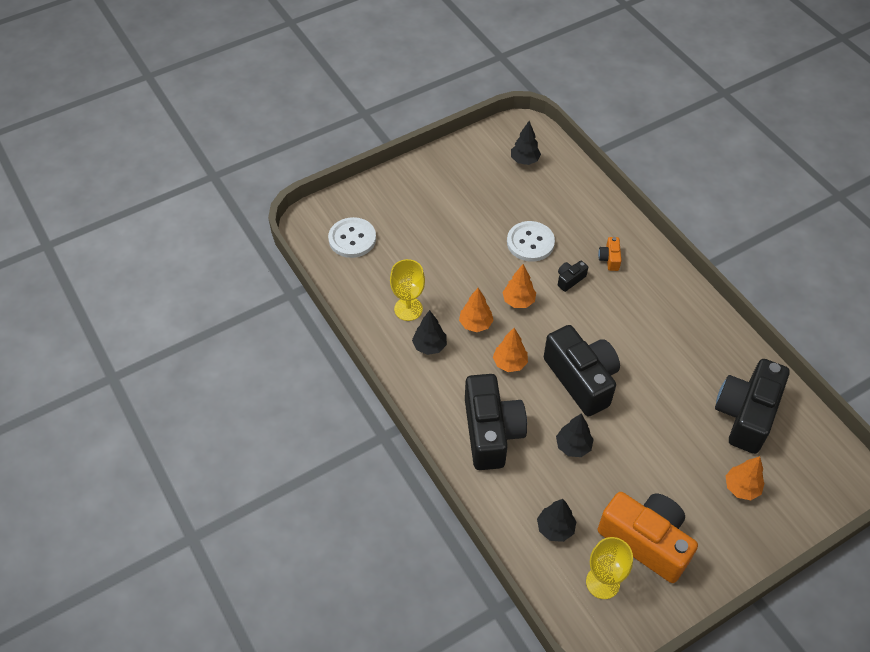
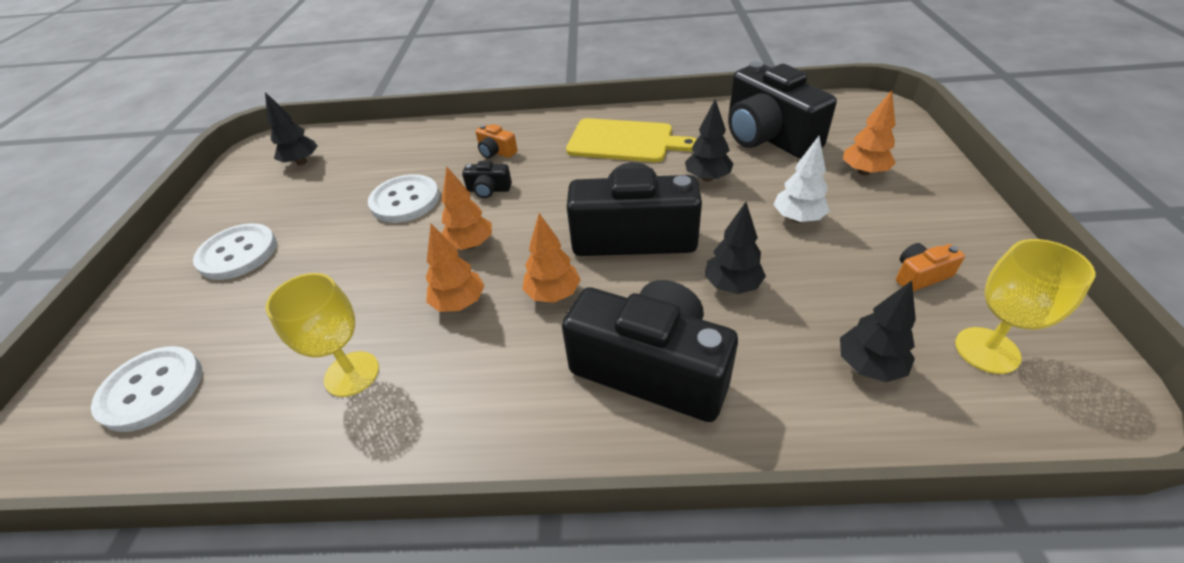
camera: 55 degrees left, 10 degrees down
(429, 346) = (440, 377): black tree -> black tree (707, 178)
(439, 197) = (238, 253): none -> white button
(570, 279) = (488, 190): black camera -> black camera turned 75 degrees counterclockwise
(646, 541) = (920, 276): orange camera -> orange camera, size x0.41
(658, 462) = (797, 218): none -> white tree
(675, 327) = (624, 141): none -> yellow cutting board

